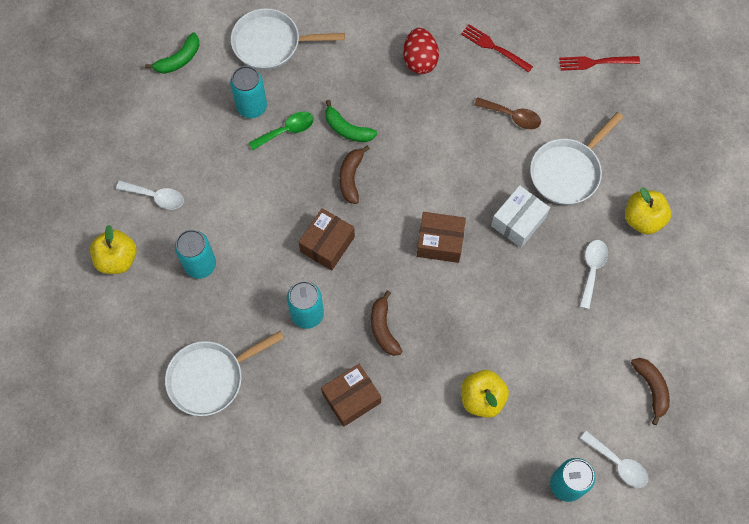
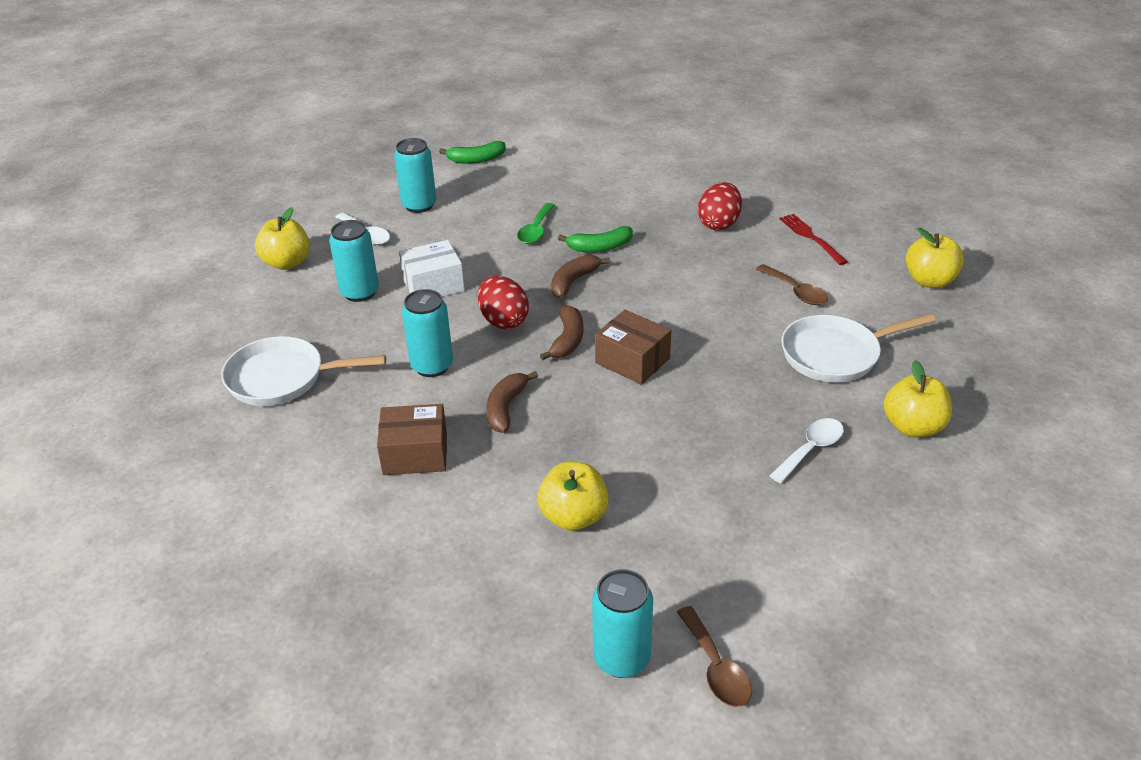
camera: 30 degrees right, 30 degrees down
(252, 107) = (516, 206): turquoise can -> turquoise can (419, 205)
(271, 43) = (573, 173): white pan -> none
(286, 130) = (536, 230): green spoon -> green spoon turned 105 degrees clockwise
(327, 244) = (503, 321): brown box -> red egg
(347, 129) = (600, 247): green banana -> green banana turned 75 degrees counterclockwise
(518, 222) = (742, 375): white box -> white box (433, 285)
(595, 62) = (929, 281): red fork -> yellow apple
(618, 463) = (716, 667): white spoon -> brown spoon
(651, 388) = (822, 602): brown banana -> brown banana (567, 340)

